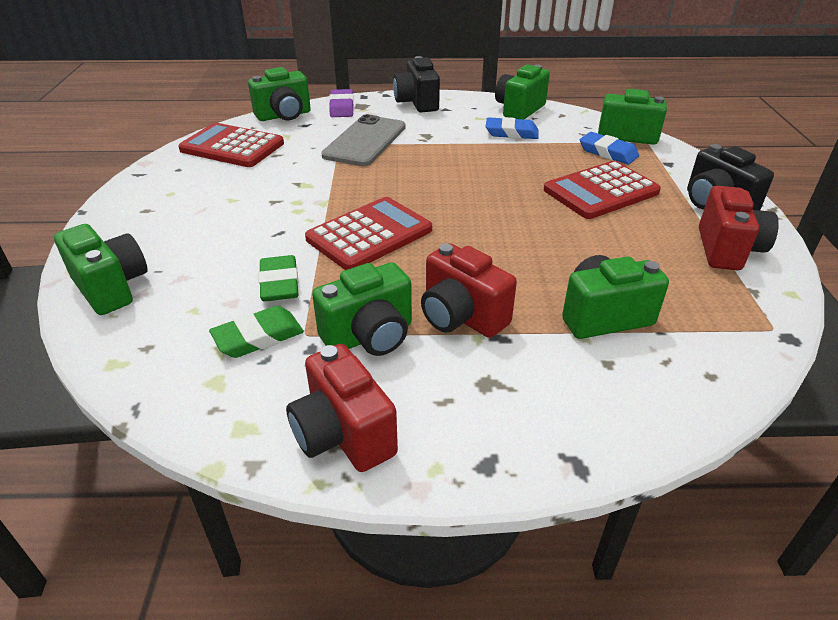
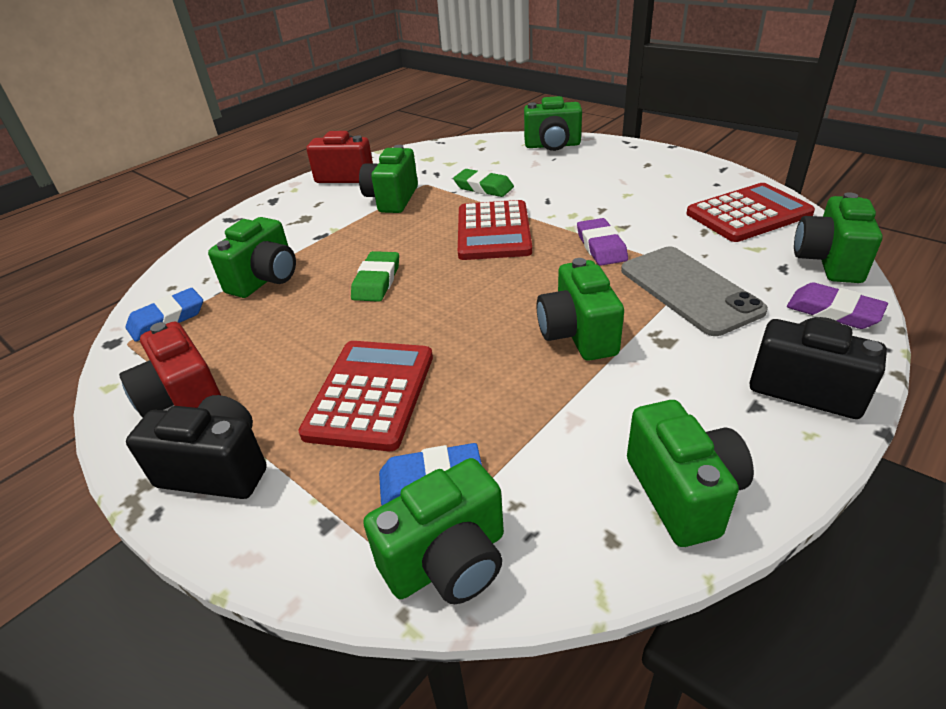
camera: 135 degrees right, 0 degrees up
(258, 337) = (444, 172): green eraser -> green eraser (376, 281)
(341, 181) = (601, 246): none -> purple eraser
(456, 156) = (577, 335): none -> green camera
(461, 317) = (356, 231): red camera -> none
(511, 133) = (597, 422): blue eraser -> blue eraser (167, 319)

